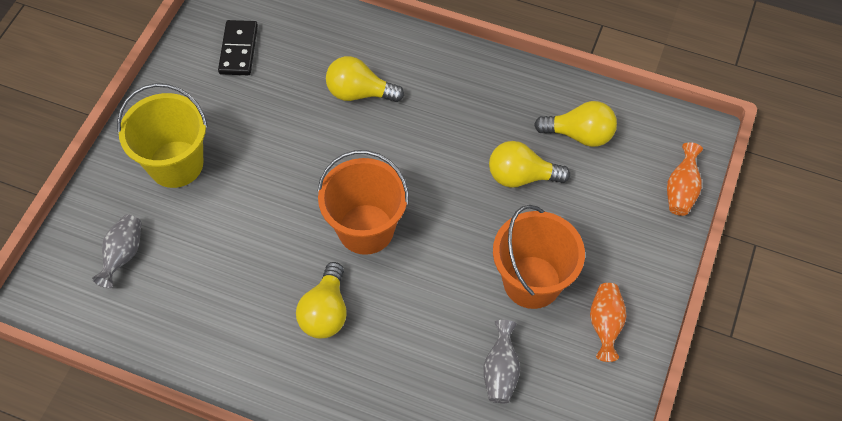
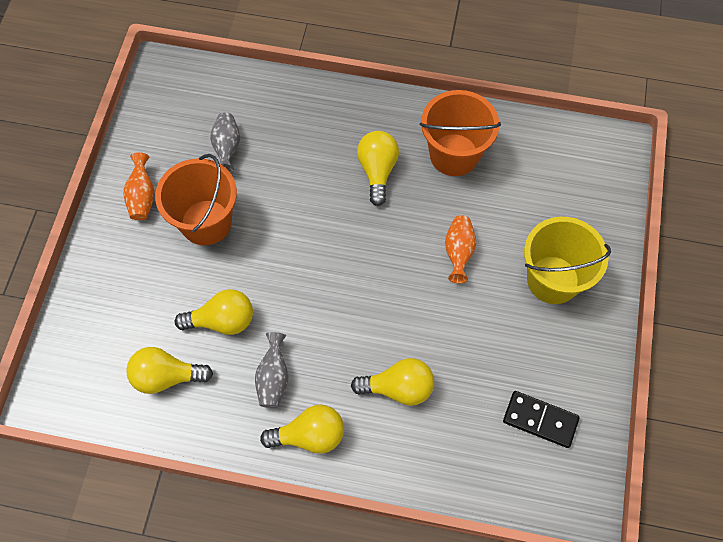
camera: 170 degrees right, 5 degrees up
(123, 255) = (563, 190): grey vase -> grey vase (273, 378)
(239, 50) = (540, 420): black domino -> black domino turned 60 degrees counterclockwise
(366, 229) = (359, 246): orange bucket -> orange bucket (454, 155)
(449, 68) = (309, 436): none -> yellow light bulb
(681, 190) = (67, 331): orange vase -> orange vase (458, 252)

